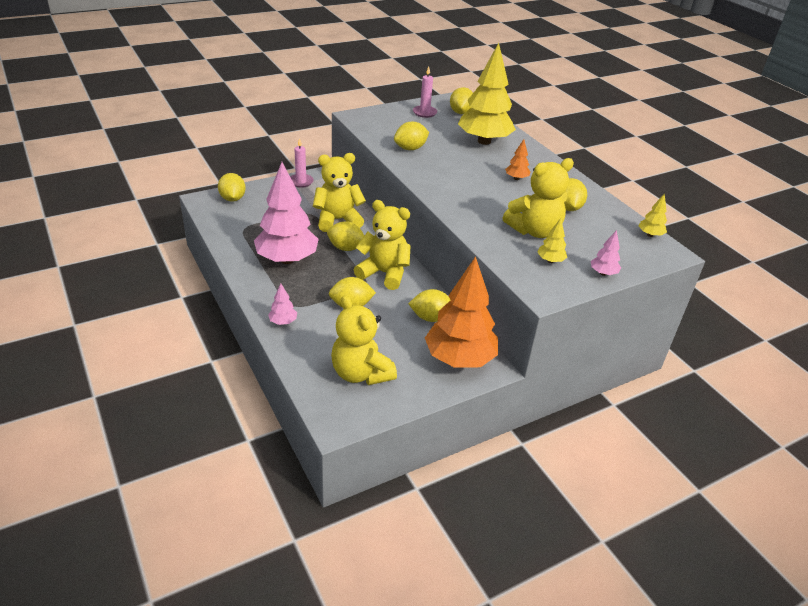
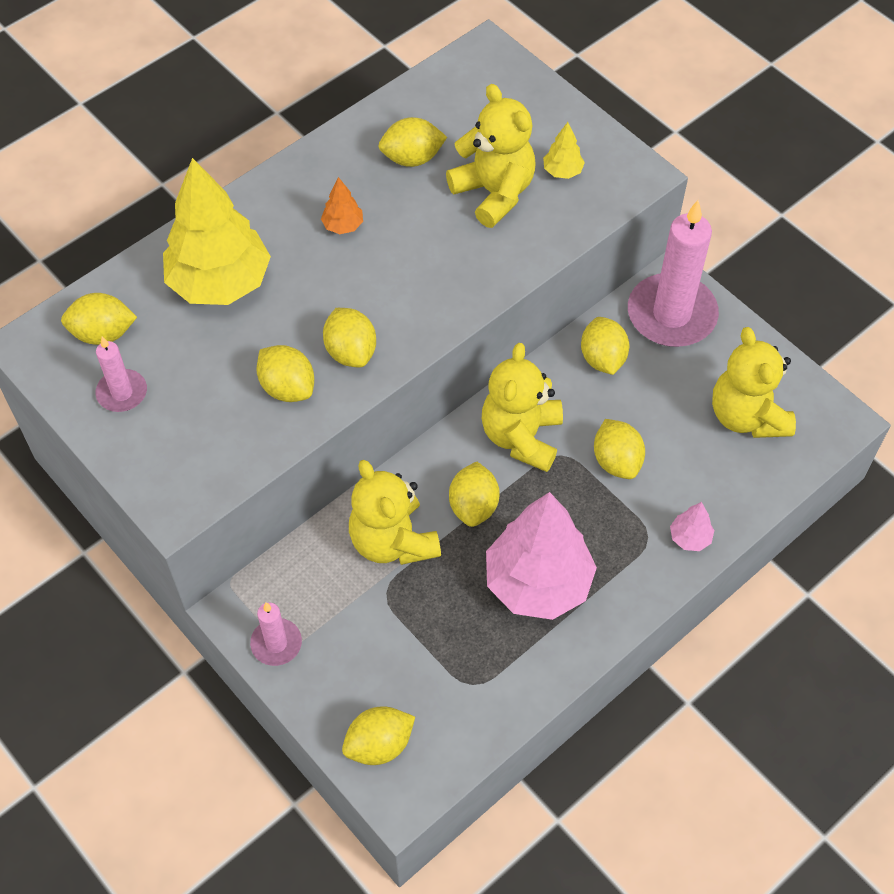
camera: 100 degrees left, 20 degrees up
(361, 373) = (747, 416): yellow teddy bear -> yellow teddy bear turned 120 degrees clockwise
(426, 167) = (351, 351): none -> yellow lemon
(459, 359) = (671, 314): orange tree -> pink candle
(603, 273) = (566, 117): pink tree -> none
(650, 235) = (449, 69): yellow tree -> none

